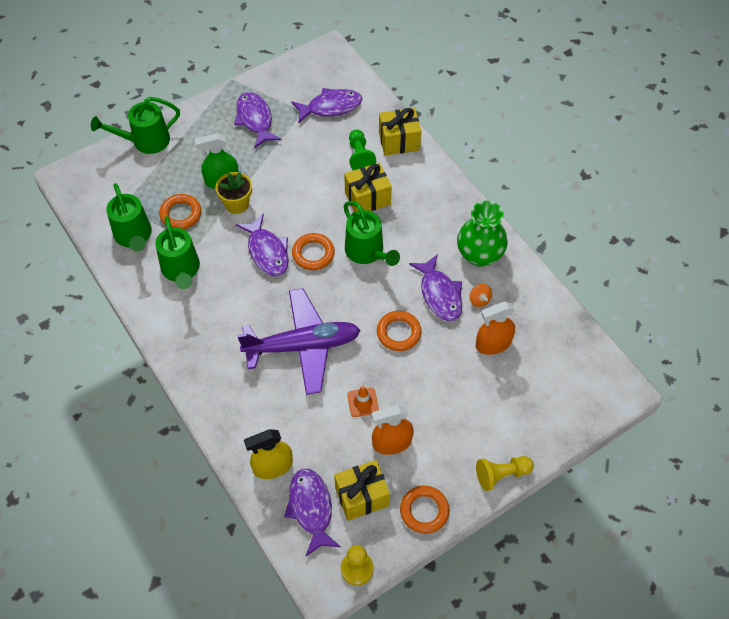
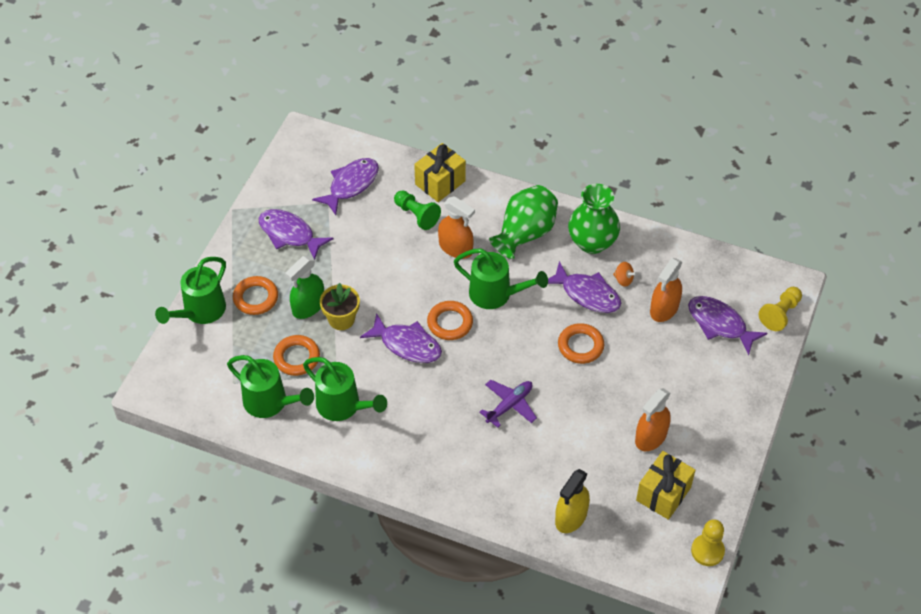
camera: 35 degrees left, 5 degrees down
(302, 346) = (509, 405): purple plane -> purple plane, size x0.51
(311, 508) = (631, 529): purple fish -> purple fish (720, 324)
(363, 402) = (600, 420): orange traffic cone -> none
(367, 198) = (455, 248): yellow gift -> orange spray bottle
(424, 511) = (721, 473): orange ring -> orange ring (256, 298)
(431, 217) = (525, 233): none -> green vase
(501, 475) = (756, 407): yellow pawn -> yellow pawn (780, 314)

